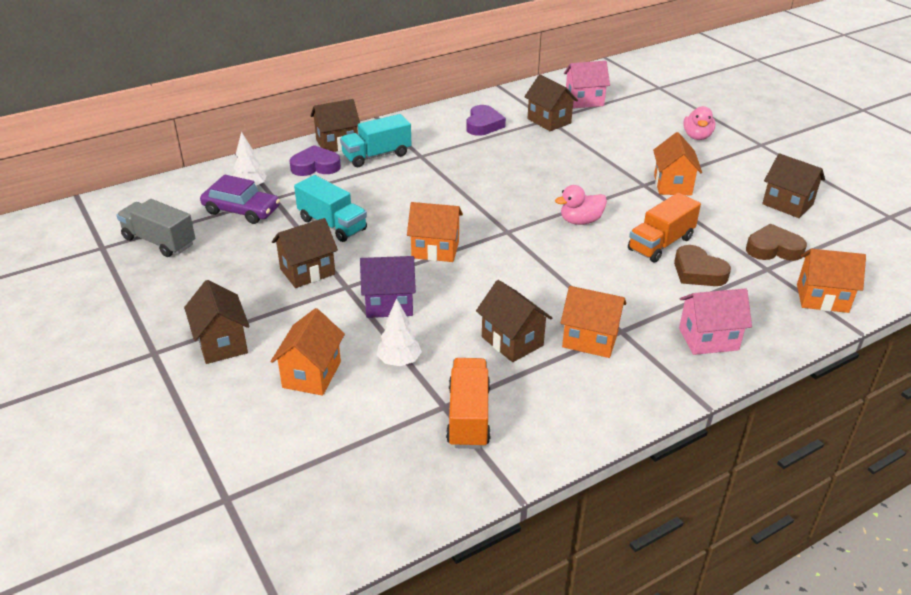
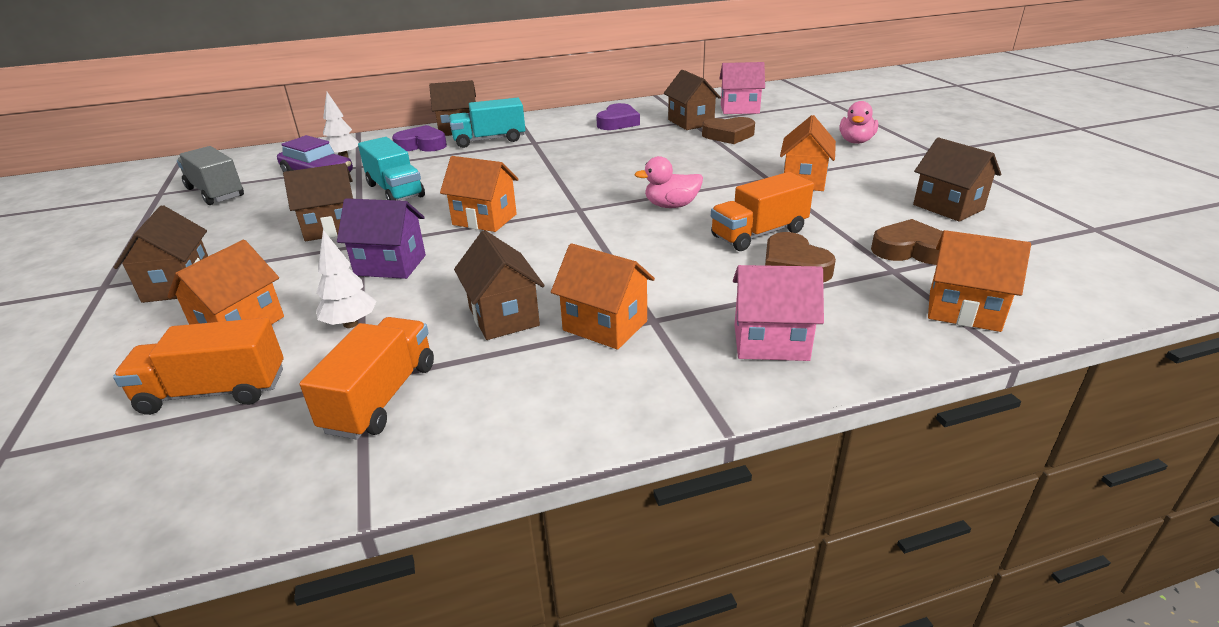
camera: 15 degrees right, 5 degrees down
(341, 430) = (214, 392): none -> orange truck
(589, 136) = (728, 135): none -> brown heart

